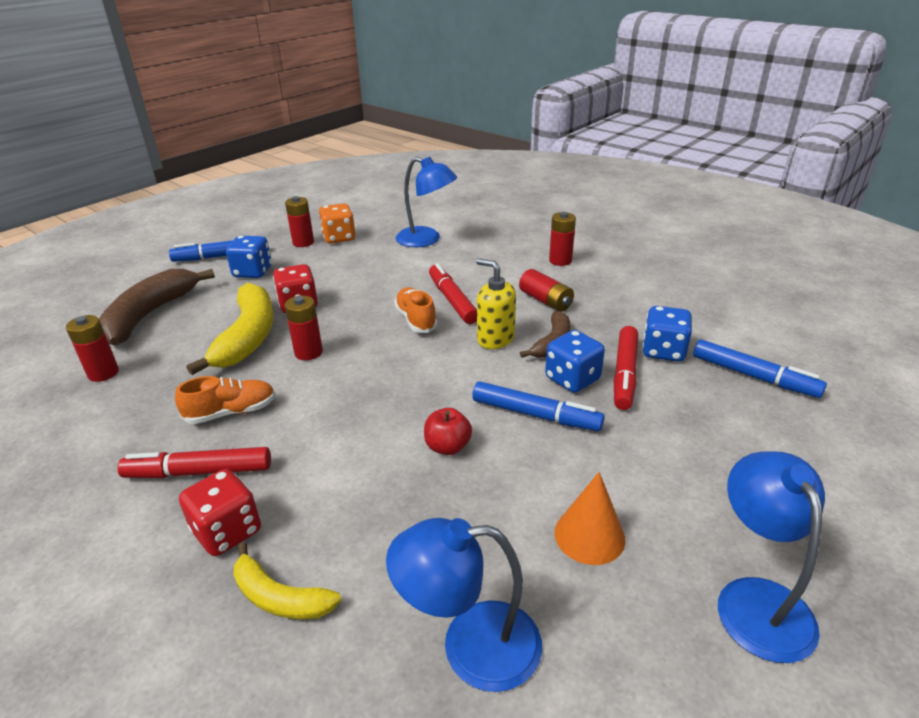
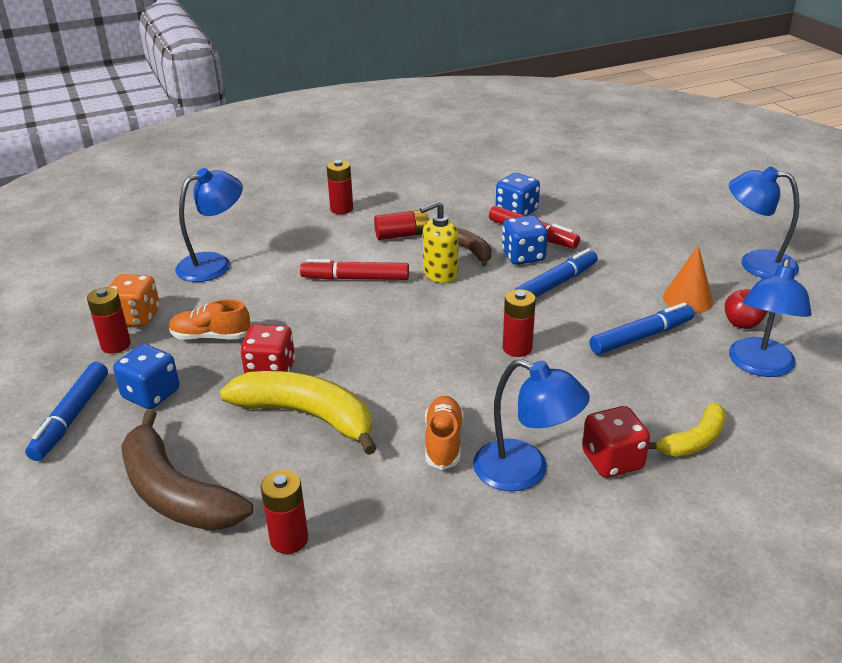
camera: 65 degrees left, 0 degrees up
(199, 472) = (525, 471): red marker -> blue lamp
(308, 352) = (375, 379): red battery -> red battery (517, 348)
(416, 320) = (372, 305): orange shoe -> orange shoe (211, 336)
(447, 447) = (569, 331): red apple -> red apple (742, 323)
(753, 376) = (569, 192): blue marker -> blue marker (641, 337)

